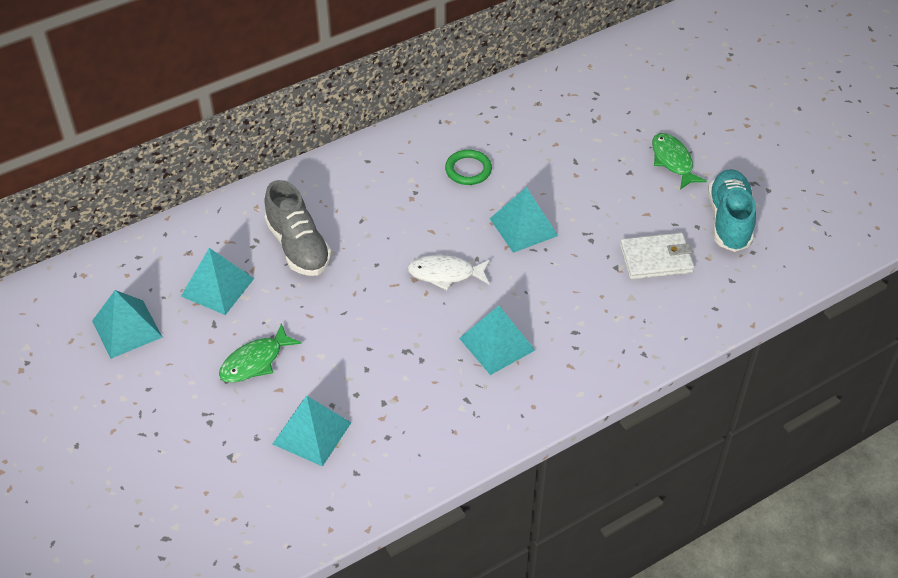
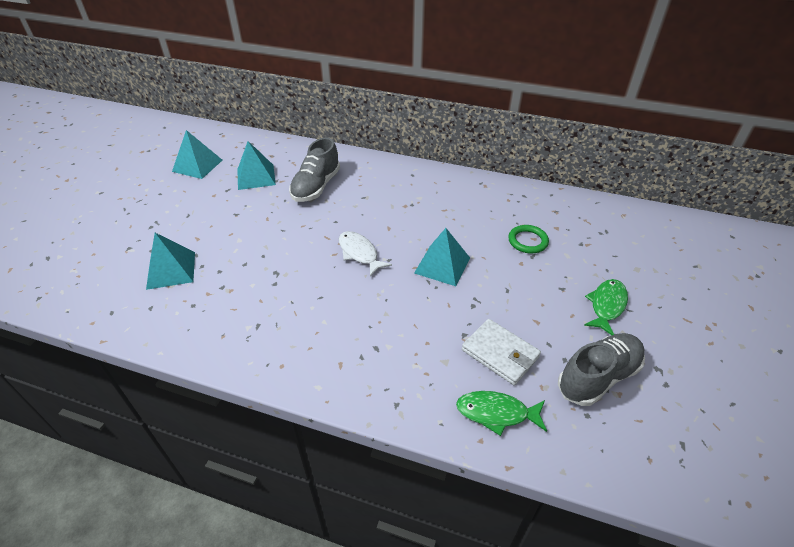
camera: 50 degrees right, 5 degrees down
(255, 361) = (211, 218): green fish -> green fish (496, 413)
(468, 170) = (458, 214): green ring -> green ring (527, 241)
(497, 344) = (323, 312): turquoise pyramid -> none
(729, 220) = (598, 377): turquoise shoe -> grey shoe

